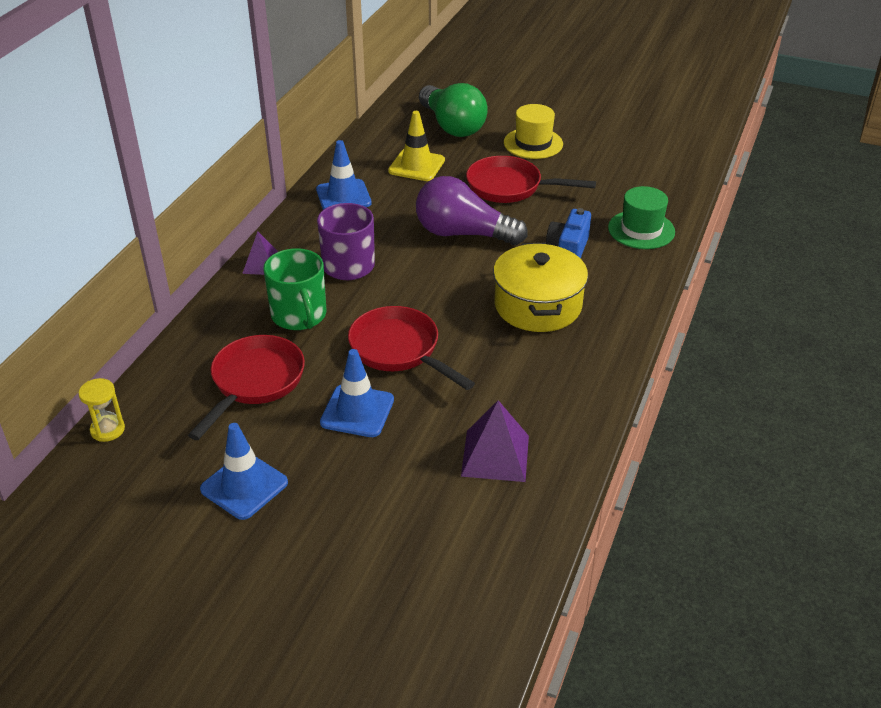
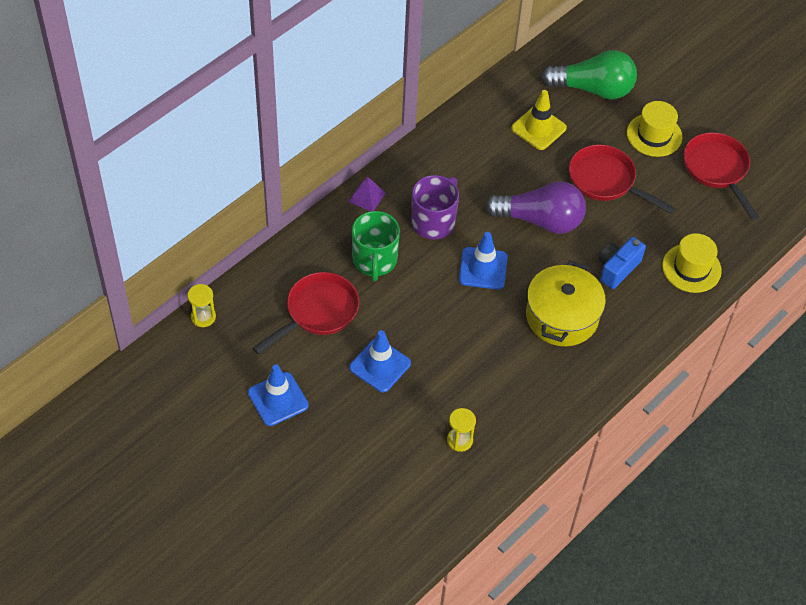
camera: 20 degrees right, 15 degrees up
(343, 196) = (461, 144): blue traffic cone -> blue traffic cone (483, 268)
(399, 350) = (434, 321): red pan -> red pan (717, 170)
(452, 126) = (593, 89): green light bulb -> green light bulb turned 75 degrees counterclockwise
(463, 234) = (540, 220): purple light bulb -> purple light bulb turned 150 degrees clockwise
(495, 455) = (459, 440): purple pyramid -> yellow hourglass
(641, 230) = (691, 268): green hat -> yellow hat

